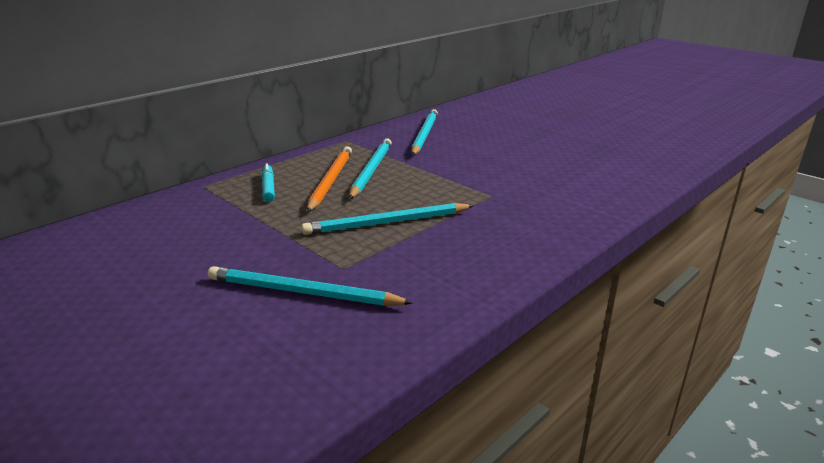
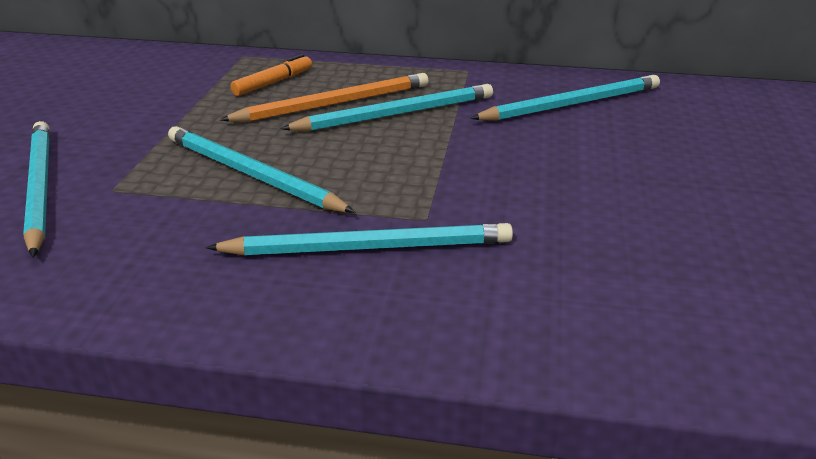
camera: 55 degrees right, 5 degrees up
(268, 188) = (273, 82): turquoise marker -> orange marker
(503, 214) = (369, 247): none -> turquoise pencil

